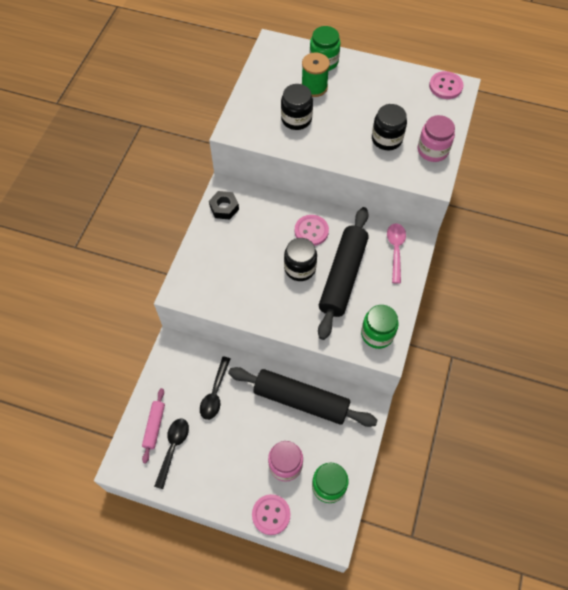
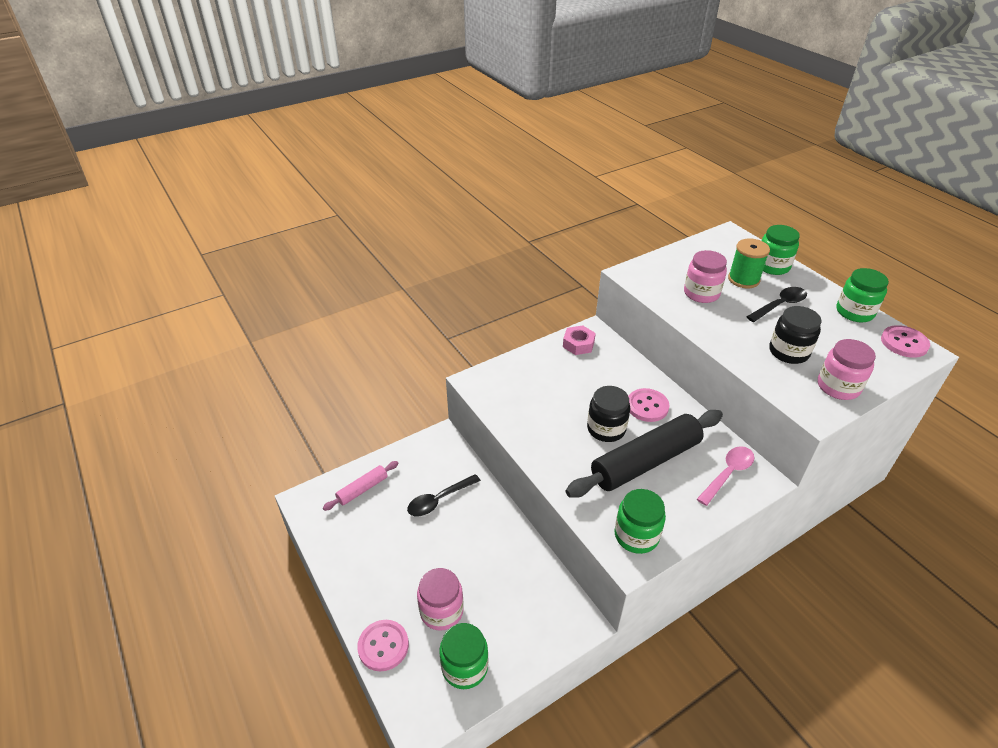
camera: 40 degrees right, 20 degrees down
(173, 448) = (359, 518): black spoon -> black spoon (780, 305)
(224, 208) = (578, 344): black nut -> pink nut
(296, 119) = (701, 293): black jar -> pink jar
(301, 400) = (513, 564): black rolling pin -> none
(402, 76) = (854, 312): none -> green jar

